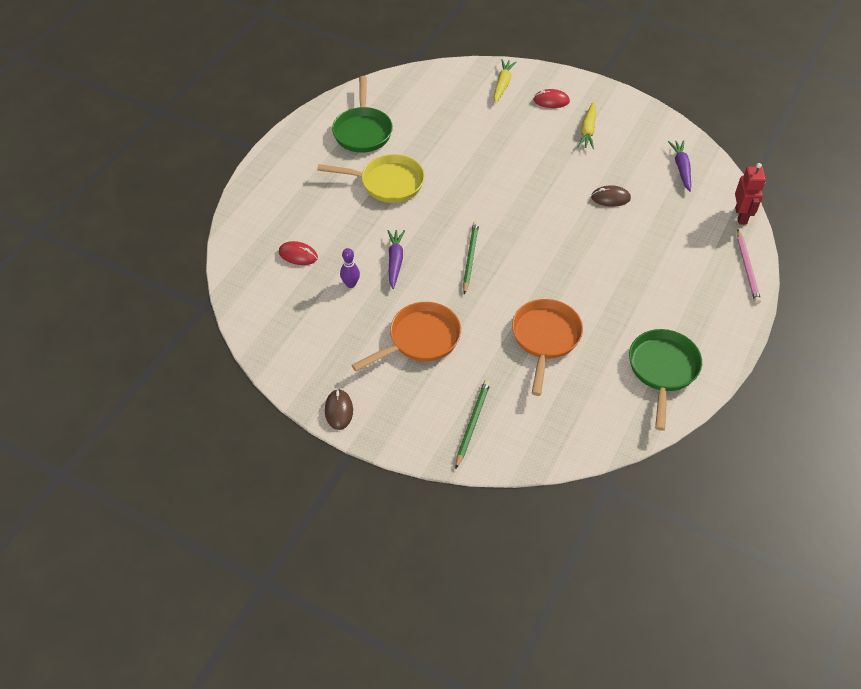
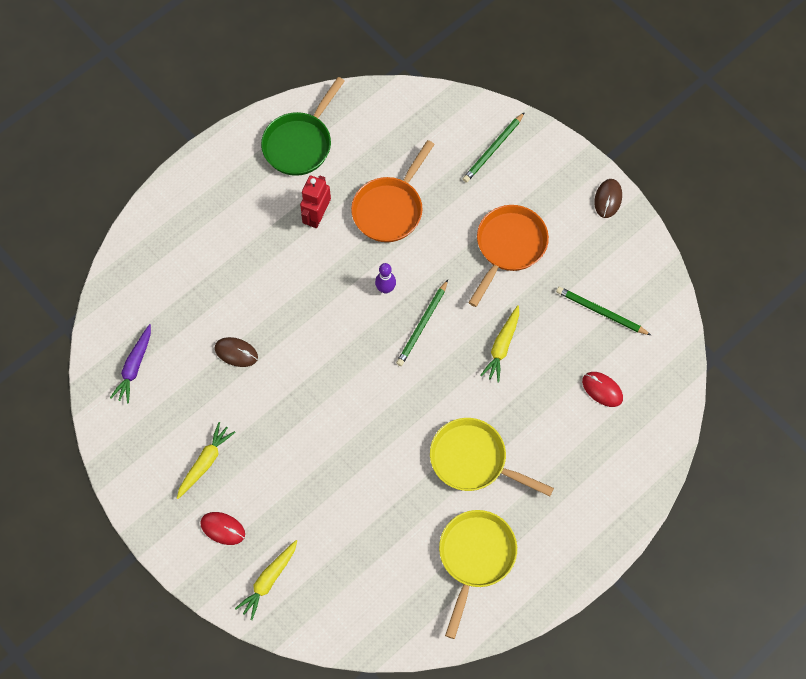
camera: 160 degrees left, 15 degrees up
(316, 311) = (601, 312): none -> green pencil
(350, 284) = (557, 333): purple bowling pin -> purple bowling pin (385, 289)
(363, 131) = (475, 557): green pan -> yellow pan
(395, 261) = (502, 346): purple carrot -> yellow carrot
(420, 339) = (508, 247): orange pan -> orange pan turned 135 degrees clockwise
(741, 216) = (114, 282): red robot -> red robot (317, 216)
(747, 268) = (152, 219): pink pencil -> none

